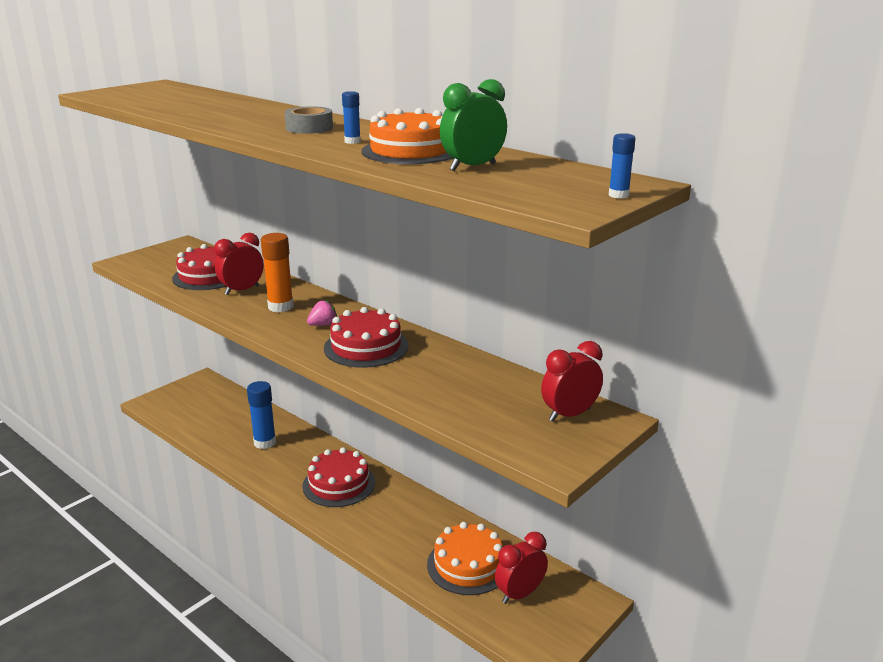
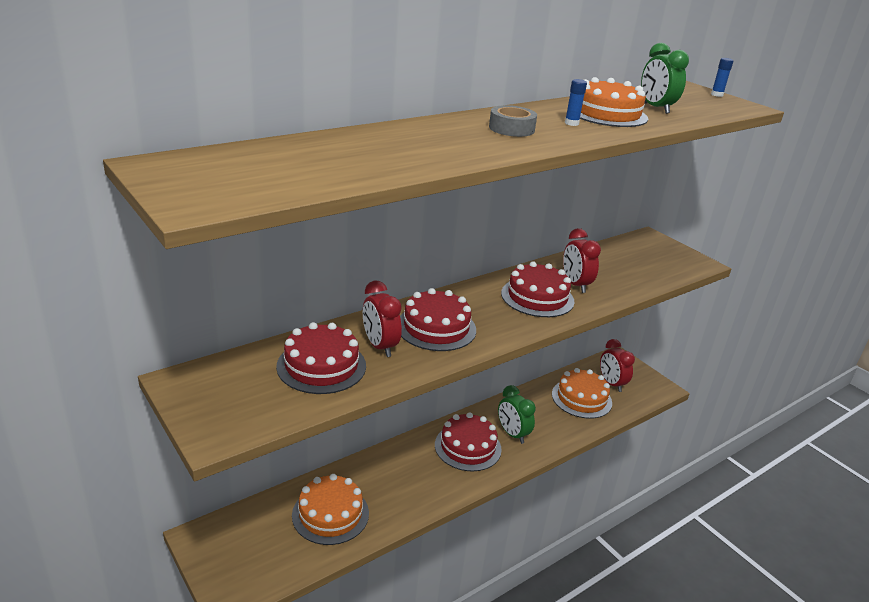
camera: 80 degrees left, 5 degrees up
(232, 425) = (330, 514): none -> orange cake
(265, 442) = (379, 490): blue glue stick -> none
(280, 307) = (436, 327): orange glue stick -> red cake
(323, 325) = (487, 310): pink strawberry -> none
(371, 512) = (512, 434): none -> green clock
(569, 414) = (645, 247): red clock -> red clock (575, 285)

